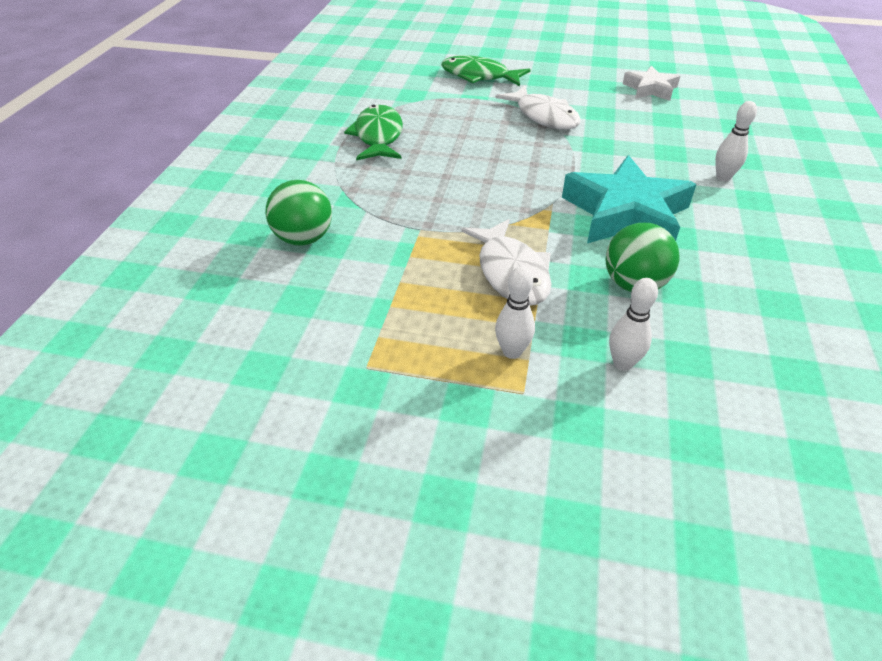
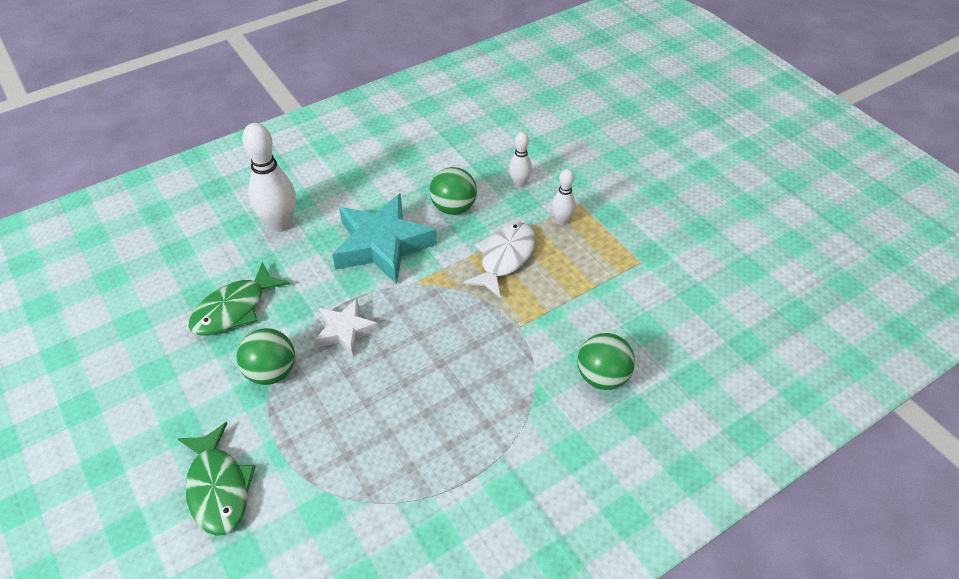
camera: 135 degrees left, 5 degrees up
(378, 136) = (431, 461): green fish -> green fish (234, 309)
(543, 116) = (271, 372): white fish -> green ball
(650, 89) = (137, 334): white star -> white star (345, 331)
(723, 177) = (280, 224): white bowling pin -> white bowling pin, size x1.84

